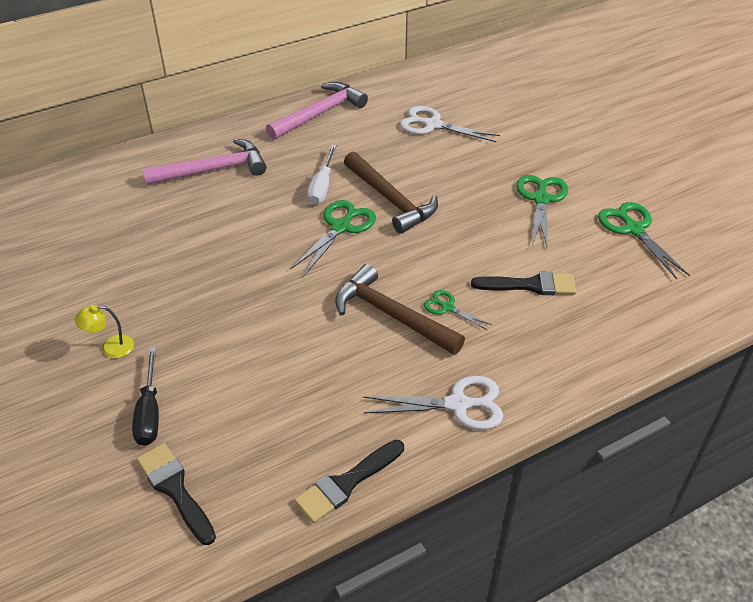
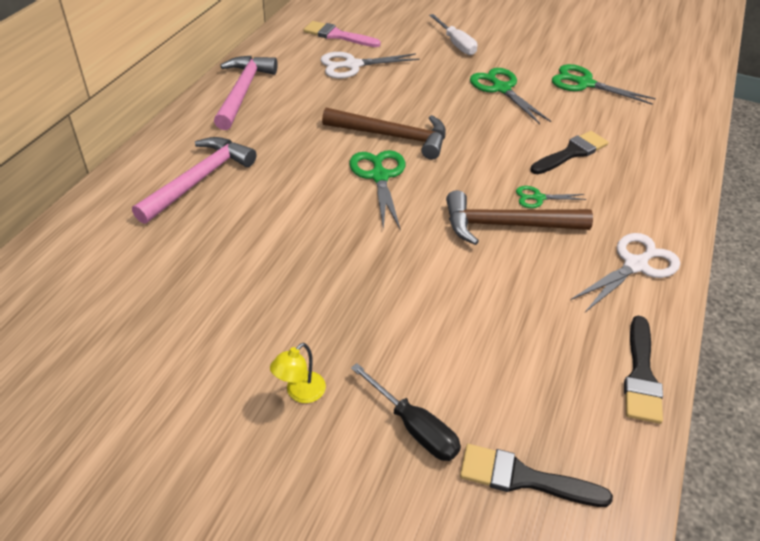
camera: 40 degrees left, 0 degrees up
(322, 186) = (321, 151): white screwdriver -> white screwdriver (456, 44)
(452, 93) = (337, 35): none -> pink brush

